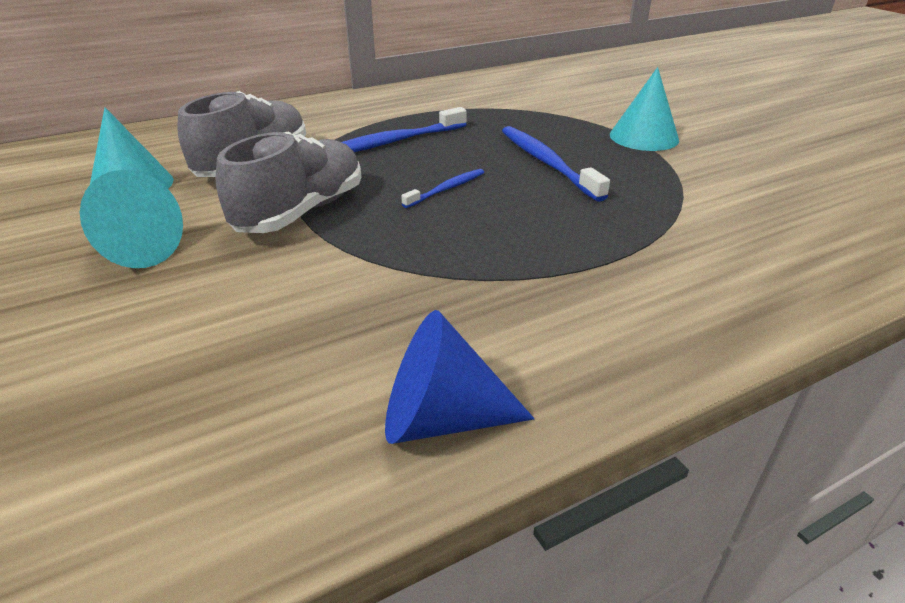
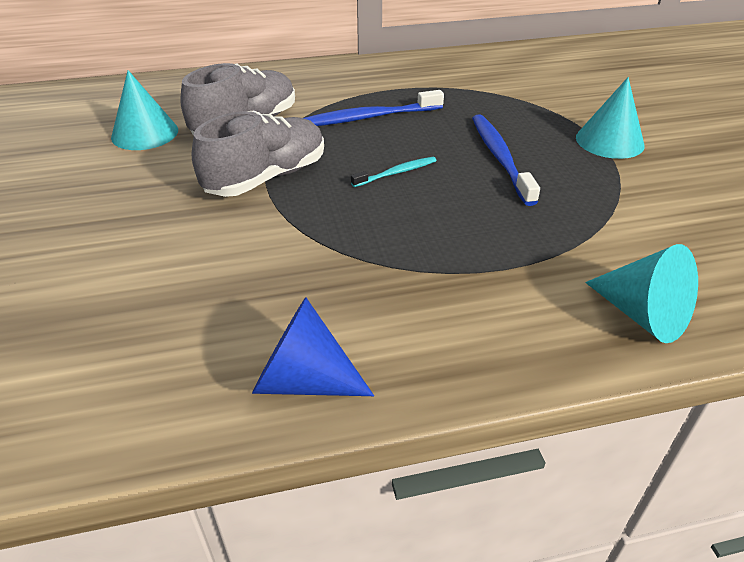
camera: 15 degrees right, 5 degrees up
(135, 251) = (130, 195): turquoise cone -> turquoise cone (642, 315)
(446, 189) = (396, 173): blue toothbrush -> turquoise toothbrush

